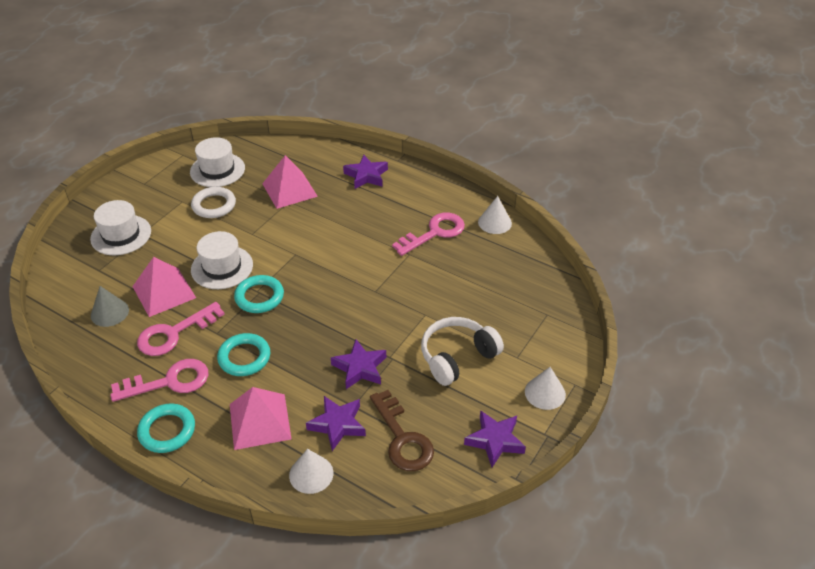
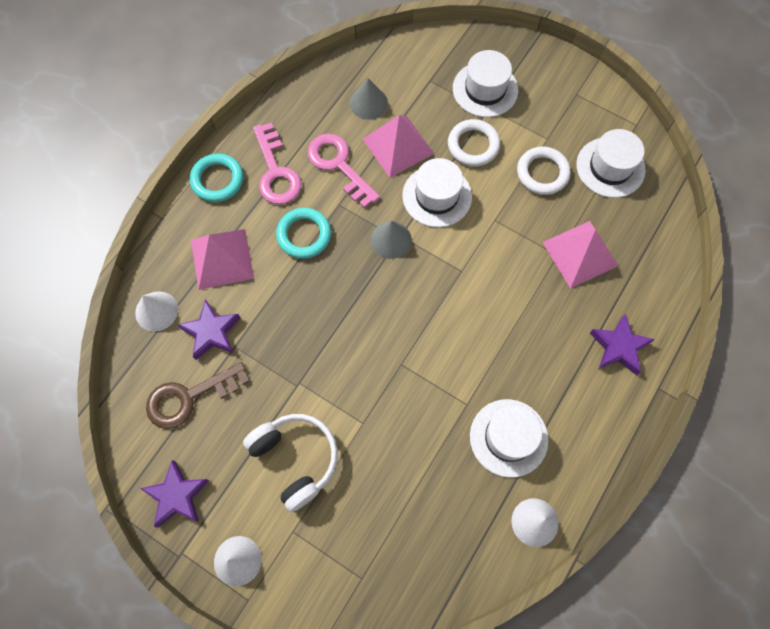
camera: 90 degrees right, 25 degrees up
(176, 244) = (473, 145): none -> white ring
(259, 297) = (391, 240): turquoise ring -> grey cone
(360, 368) = (284, 351): purple star -> none
(434, 233) = (508, 437): pink key -> white hat

